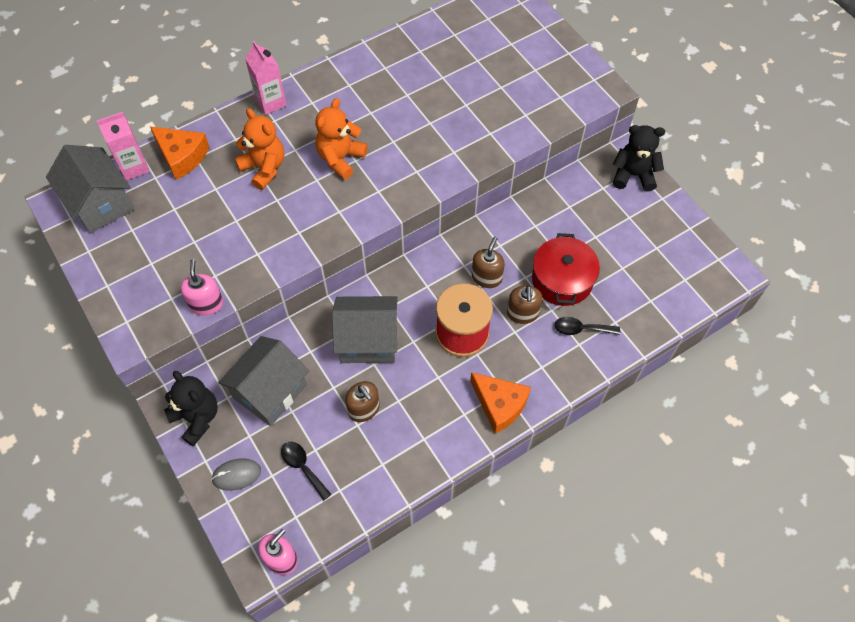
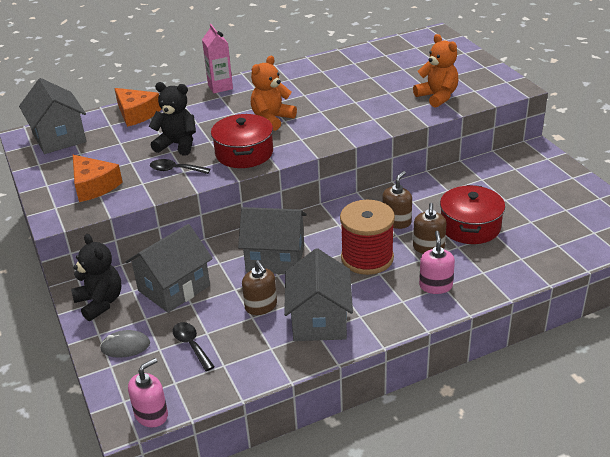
camera: 10 degrees right, 25 degrees down
(134, 167) = (94, 118): pink carton -> none
(206, 304) = (129, 200): pink soap dispenser -> pink soap dispenser (435, 286)
(264, 168) = (204, 122): orange teddy bear -> orange teddy bear (437, 97)
(319, 219) = (244, 153): none -> red pot
(425, 423) = (319, 320): none -> grey house
(499, 405) = (397, 311): orange cheese -> orange cheese (94, 186)
(581, 329) = (486, 261): black spoon -> black spoon (175, 170)
(633, 175) = (545, 161): black teddy bear -> black teddy bear (177, 145)

